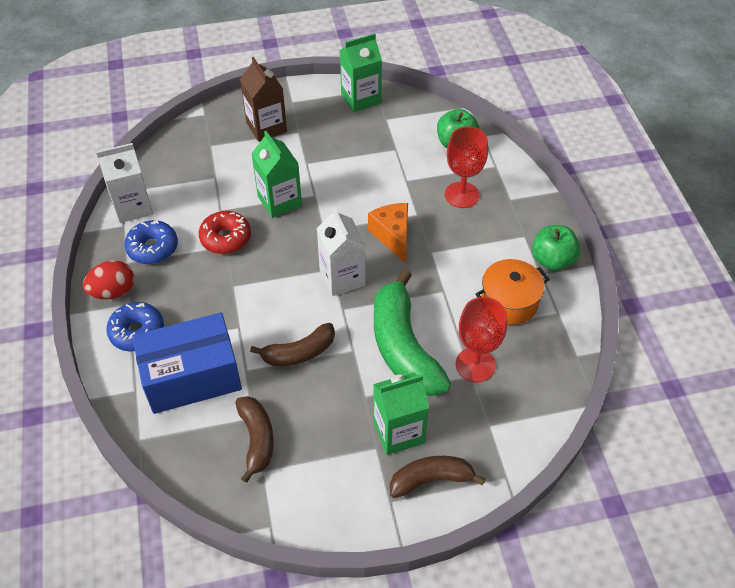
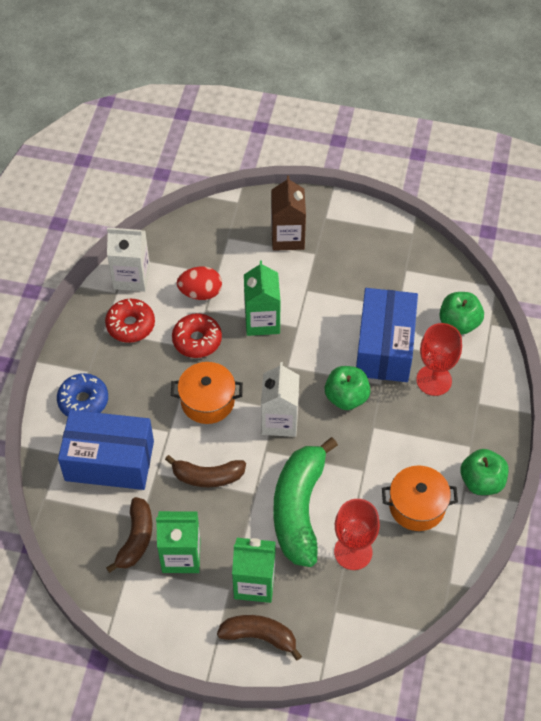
camera: 25 degrees right, 5 degrees up
(113, 291) = (80, 355): red egg -> red egg (200, 293)
(153, 248) = (130, 325): blue donut -> red donut
(264, 286) = (207, 401): none -> orange pot
(361, 98) = (393, 238): green carton -> green carton (181, 556)
(392, 236) = (346, 397): orange cheese -> green apple
(403, 184) = (384, 347): none -> blue box

